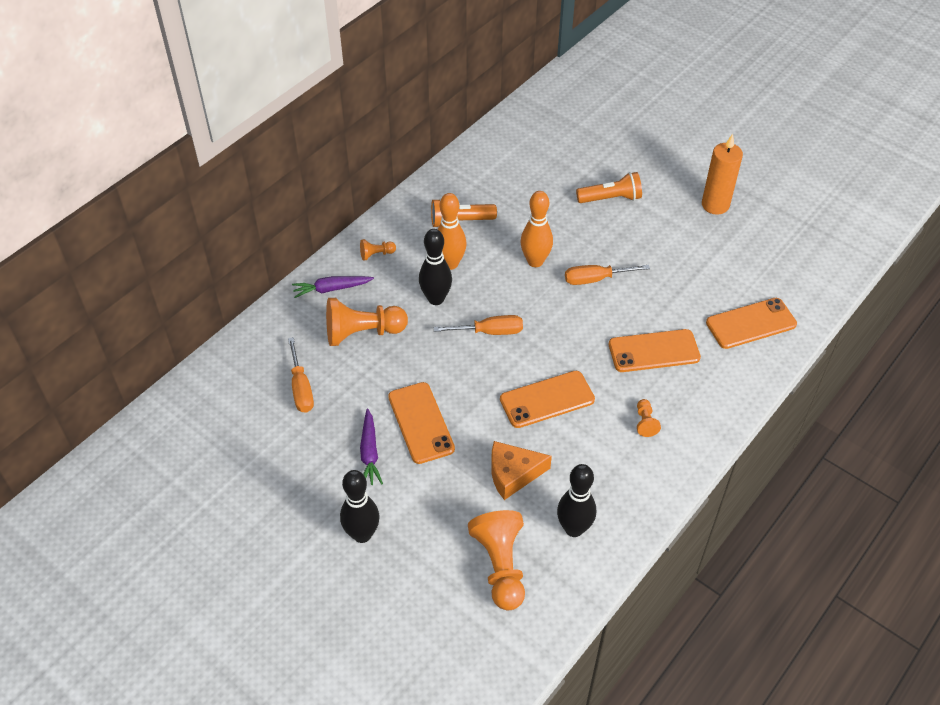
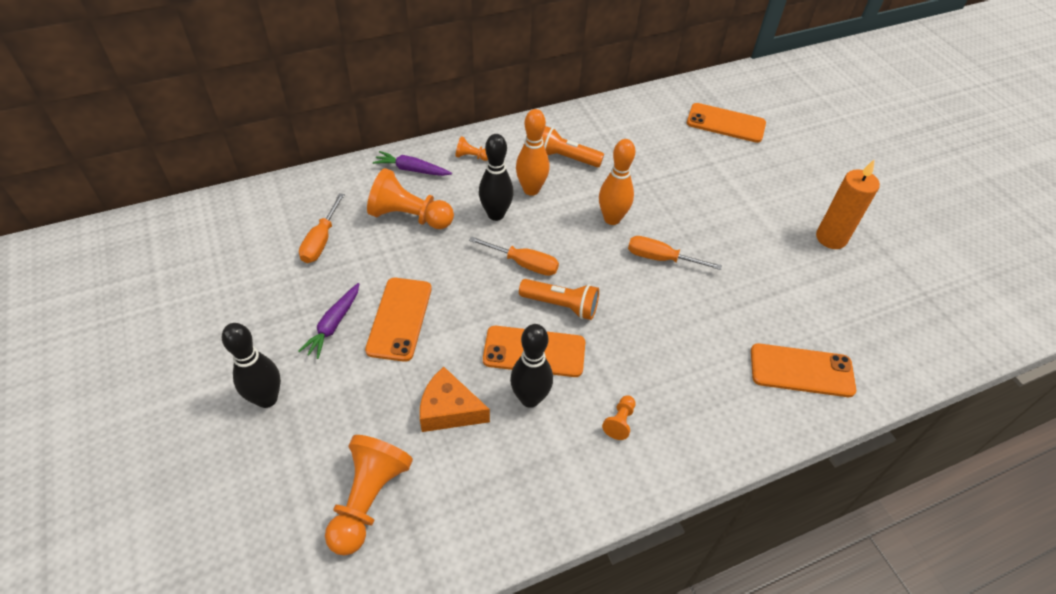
camera: 25 degrees right, 0 degrees up
(574, 529) = (469, 498): black bowling pin -> black bowling pin (530, 398)
(610, 198) = (724, 192): orange flashlight -> orange flashlight (561, 305)
(654, 351) = (676, 352): orange phone -> orange phone (725, 123)

